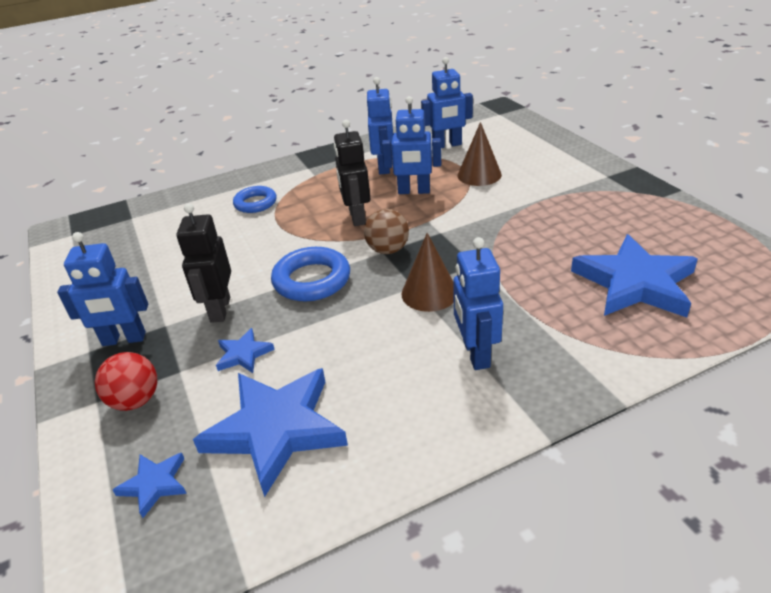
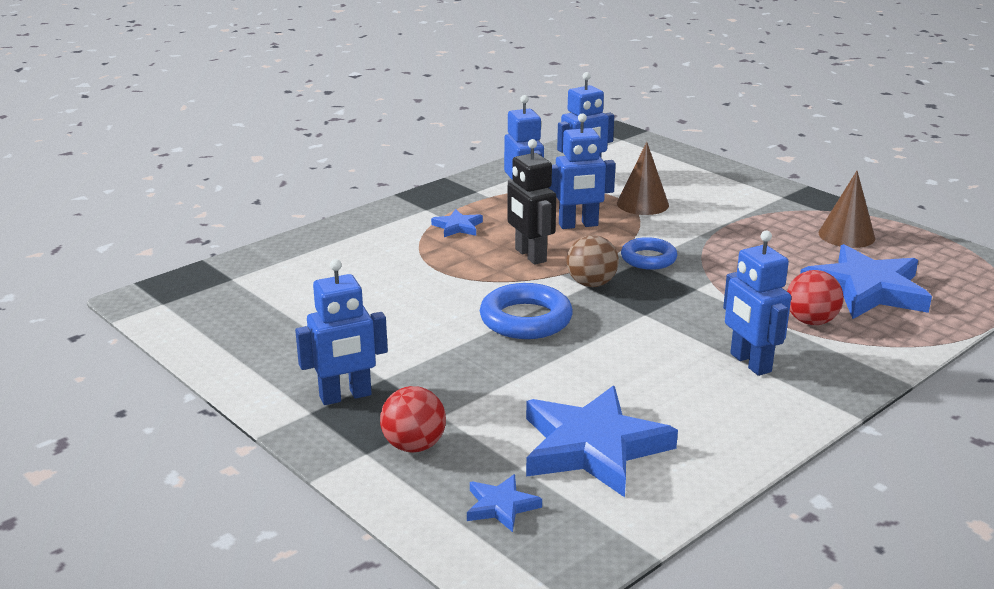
camera: 20 degrees left, 10 degrees down
(220, 309) = (439, 357): black robot -> none
(244, 354) = (503, 392): blue star -> blue star (458, 227)
(255, 203) = (390, 251): blue ring -> blue ring (648, 259)
(429, 293) = (666, 318): brown cone -> brown cone (846, 235)
(561, 313) = (811, 321): none -> red ball

